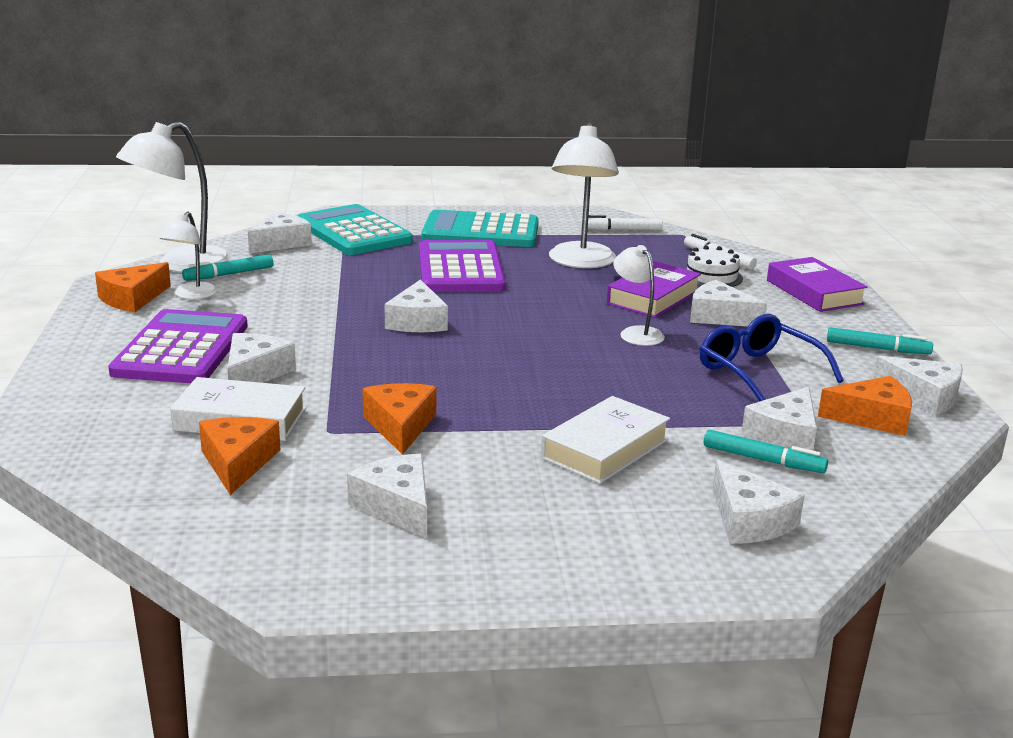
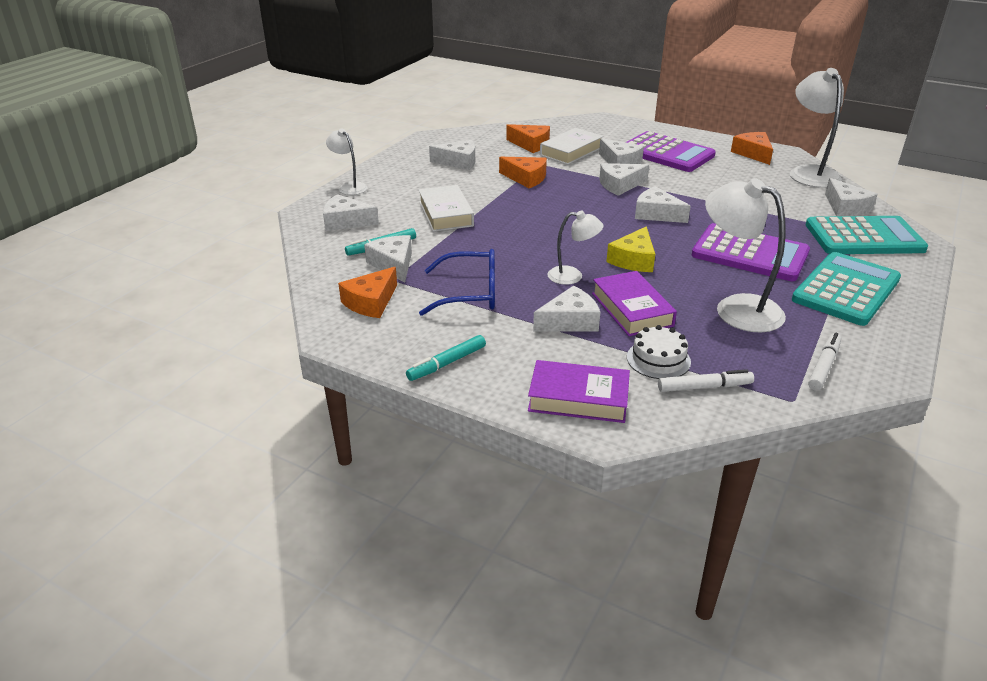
camera: 125 degrees right, 10 degrees up
(191, 295) = (749, 167): white lamp -> white lamp (349, 187)
(229, 274) = (782, 181): turquoise marker -> none
(554, 313) = (633, 260): none -> yellow cheese
(924, 396) = (366, 338): white cheese -> white cheese (620, 185)

